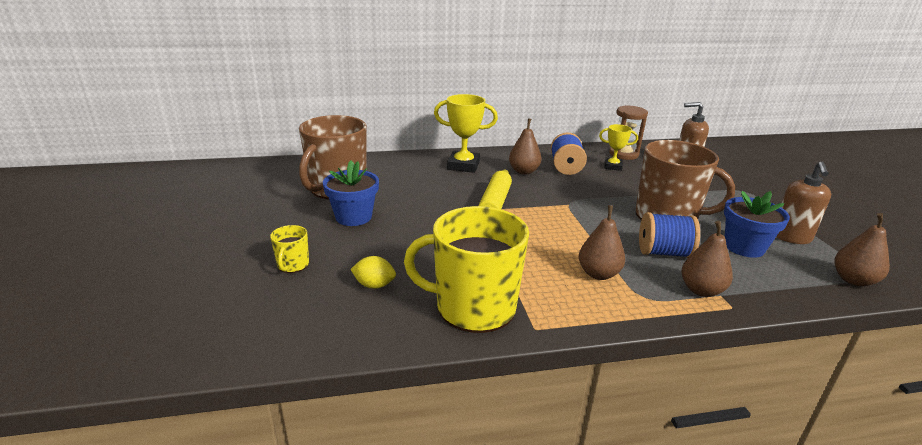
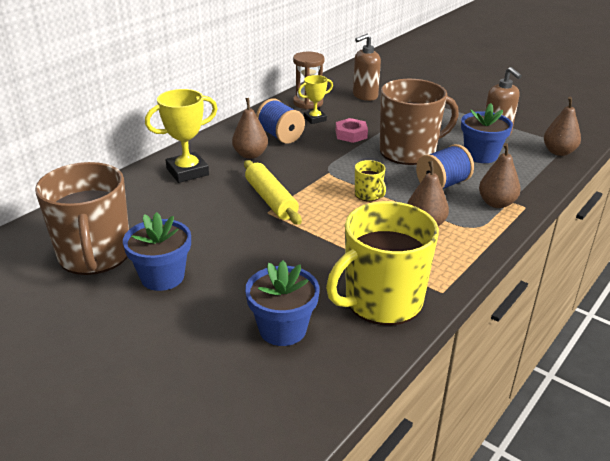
camera: 40 degrees left, 5 degrees up
(293, 265) = (180, 355): yellow mug -> yellow mug (368, 195)
(374, 285) = (282, 329): yellow lemon -> blue flower pot
(629, 186) = (351, 134): none -> pink nut

